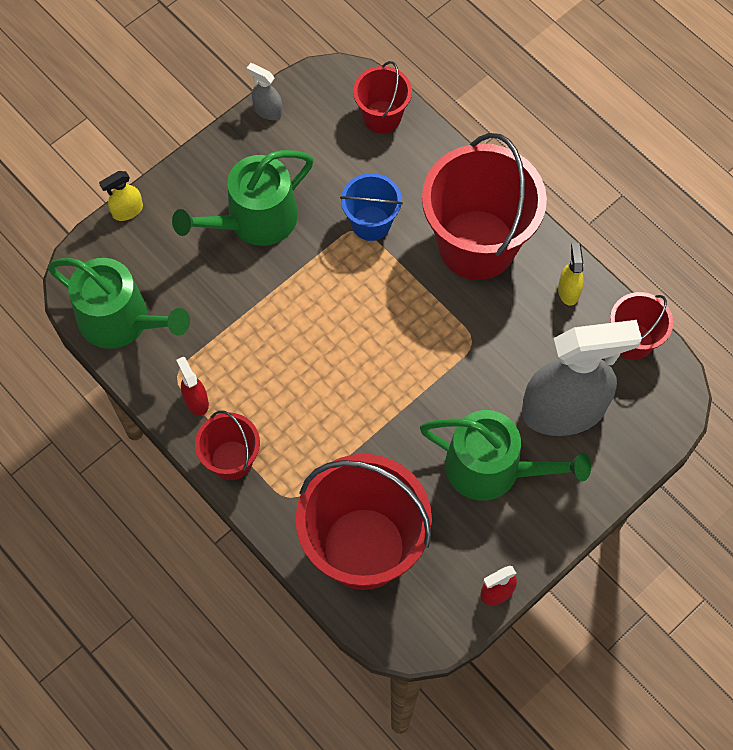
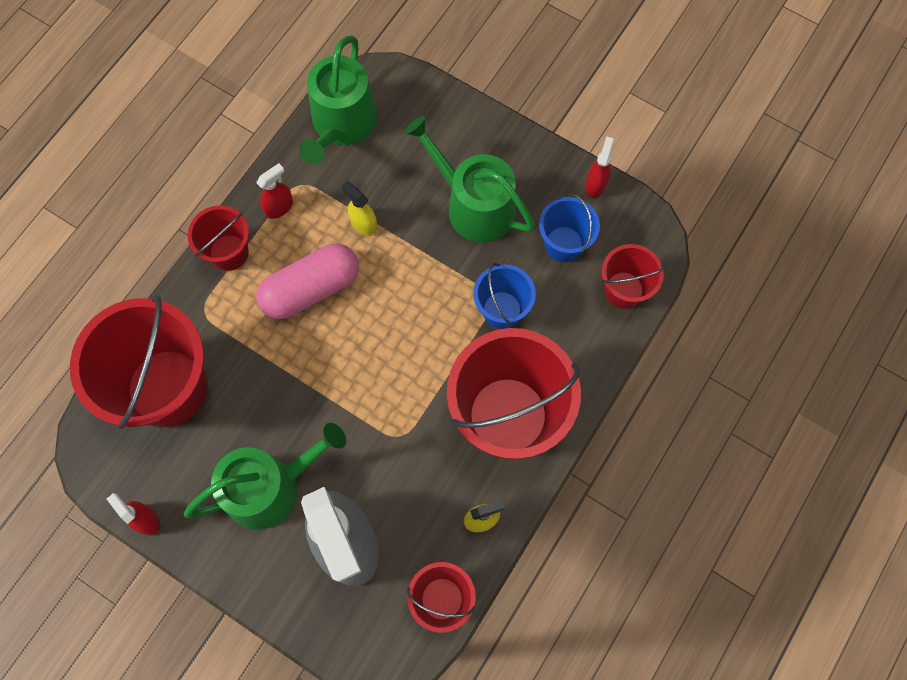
camera: 75 degrees right, 5 degrees up
(127, 211) = (452, 97): yellow spray bottle -> yellow spray bottle (363, 224)
(267, 110) = (596, 184): grey spray bottle -> red spray bottle
(297, 389) = (311, 289): none -> pink capsule
(320, 153) = (564, 244): none -> blue bucket
(492, 468) = (270, 487): green watering can -> green watering can turned 120 degrees counterclockwise

